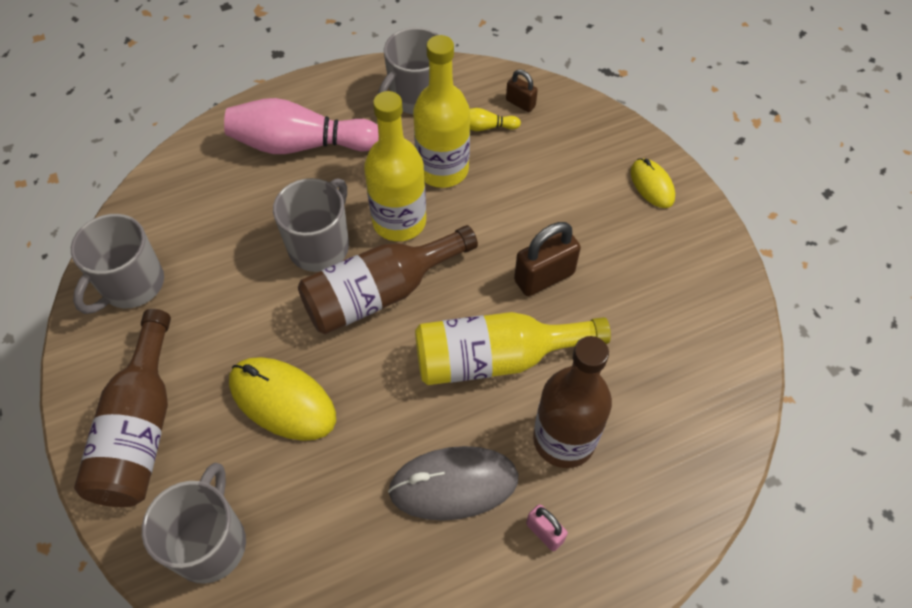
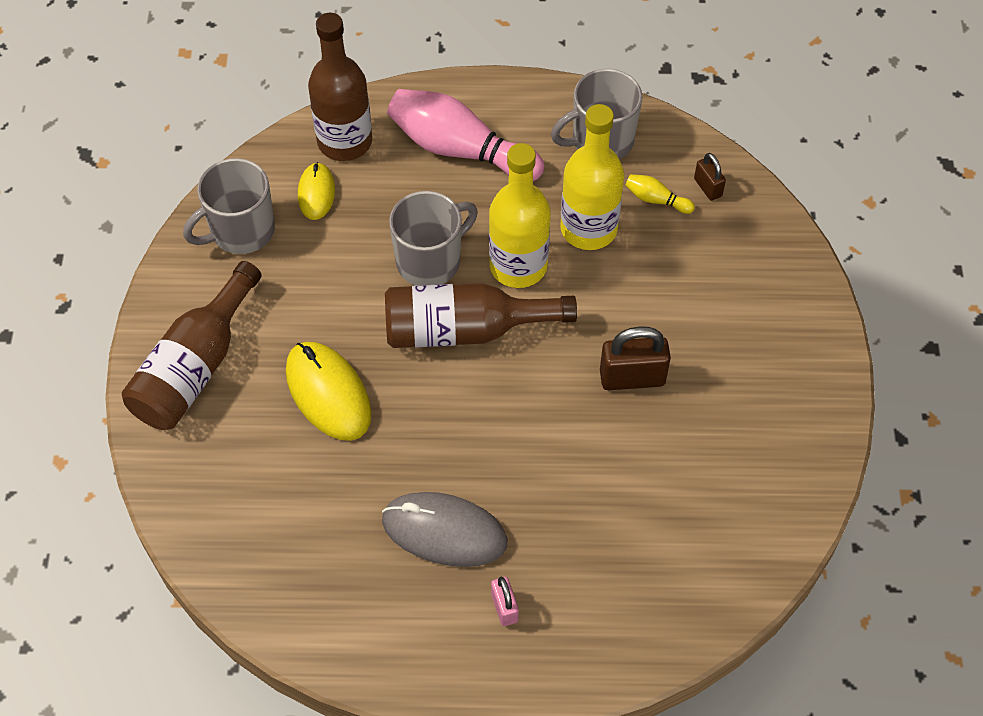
camera: 25 degrees right, 0 degrees up
(210, 542) = (213, 489): grey mug -> none
(495, 358) = (542, 436): yellow bottle -> none
(564, 439) = (566, 536): brown bottle -> brown bottle (345, 141)
(652, 185) = (798, 328): yellow mouse -> yellow mouse (316, 193)

